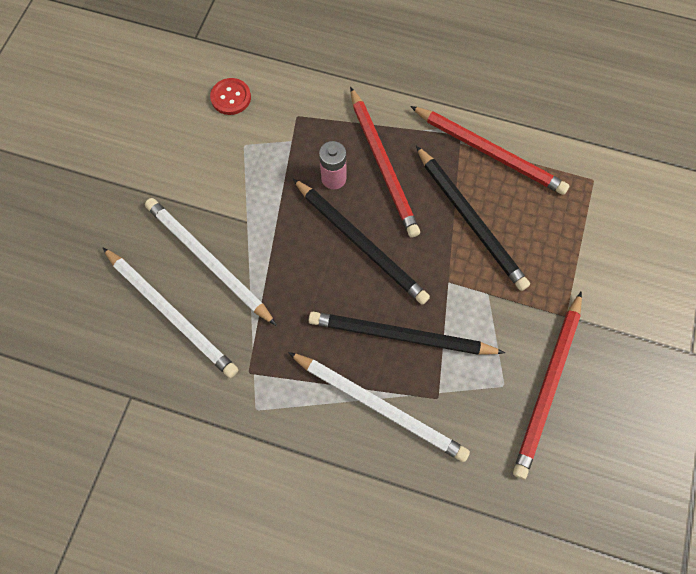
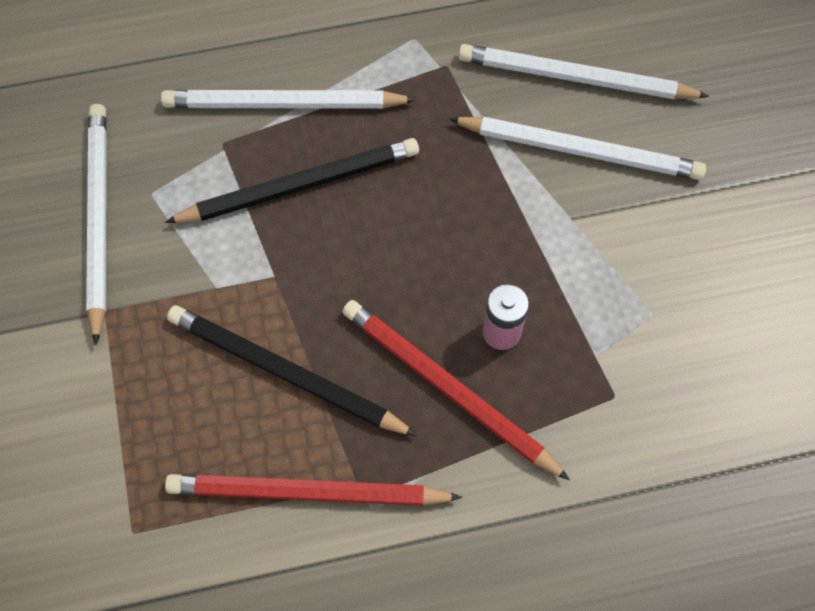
camera: 150 degrees right, 5 degrees down
(231, 97) = (726, 373): red button -> none
(360, 242) = (412, 267): black pencil -> none
(548, 385) = (98, 219): red pencil -> white pencil

